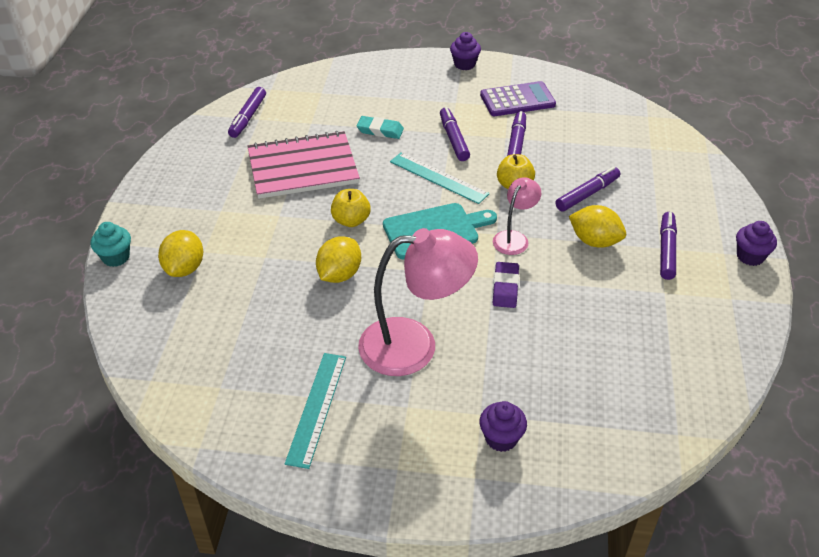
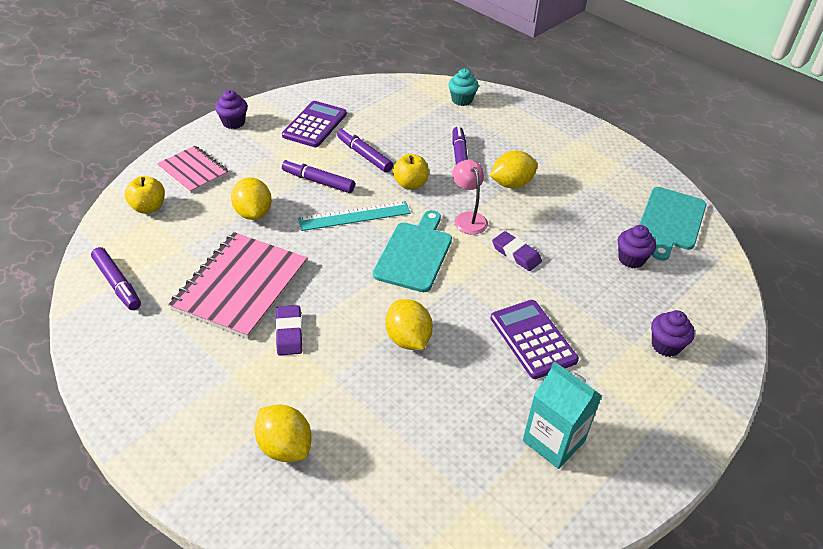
camera: 55 degrees left, 0 degrees up
(116, 257) = (205, 499): turquoise cupcake -> turquoise cupcake (462, 100)
(283, 214) = (289, 333): none -> purple eraser
(316, 408) = (553, 441): turquoise ruler -> turquoise carton
(351, 220) = (348, 294): yellow apple -> yellow apple (148, 207)
(380, 130) = (253, 213): turquoise eraser -> yellow lemon
(389, 80) = (193, 171): none -> pink notebook
(414, 345) = (533, 339): pink lamp -> purple calculator
(666, 250) = (552, 160): purple marker -> none
(687, 372) = (670, 221): none -> turquoise cutting board
(750, 256) = (591, 132): purple cupcake -> purple cupcake (631, 259)

